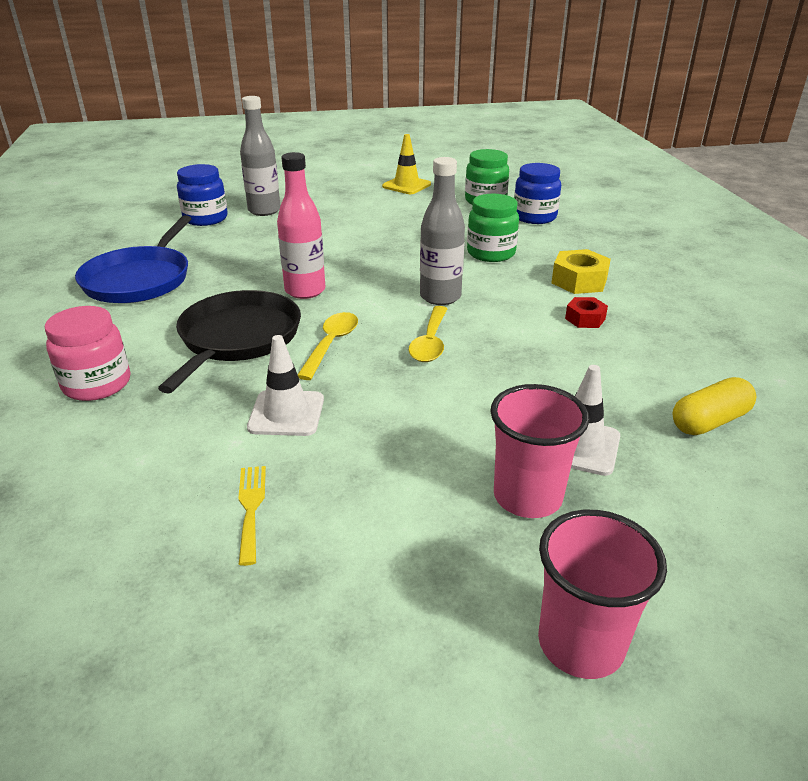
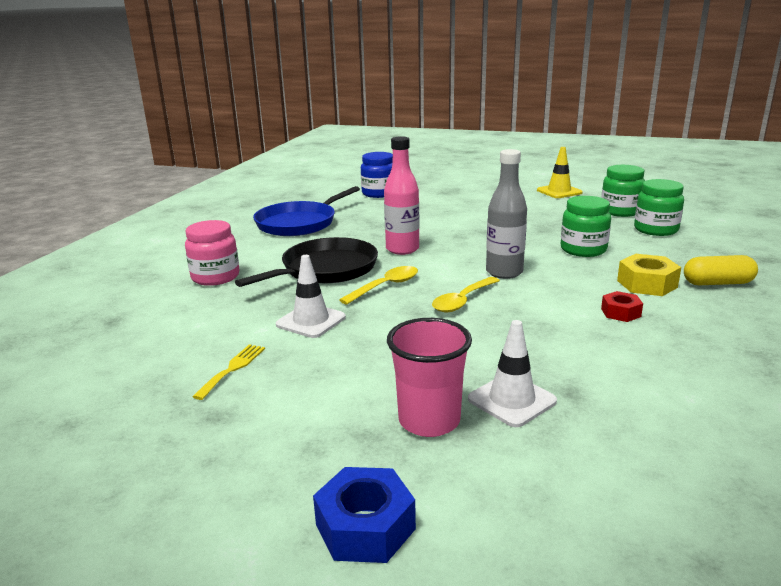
camera: 30 degrees right, 10 degrees down
(264, 211) = (426, 194): grey bottle -> none
(534, 217) = (655, 230): blue jar -> green jar
(580, 643) = (365, 527): pink cup -> blue nut
(709, 421) = (661, 417): yellow capsule -> yellow capsule (717, 283)

